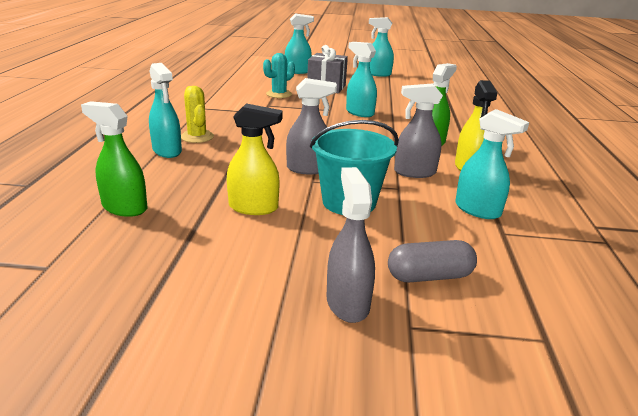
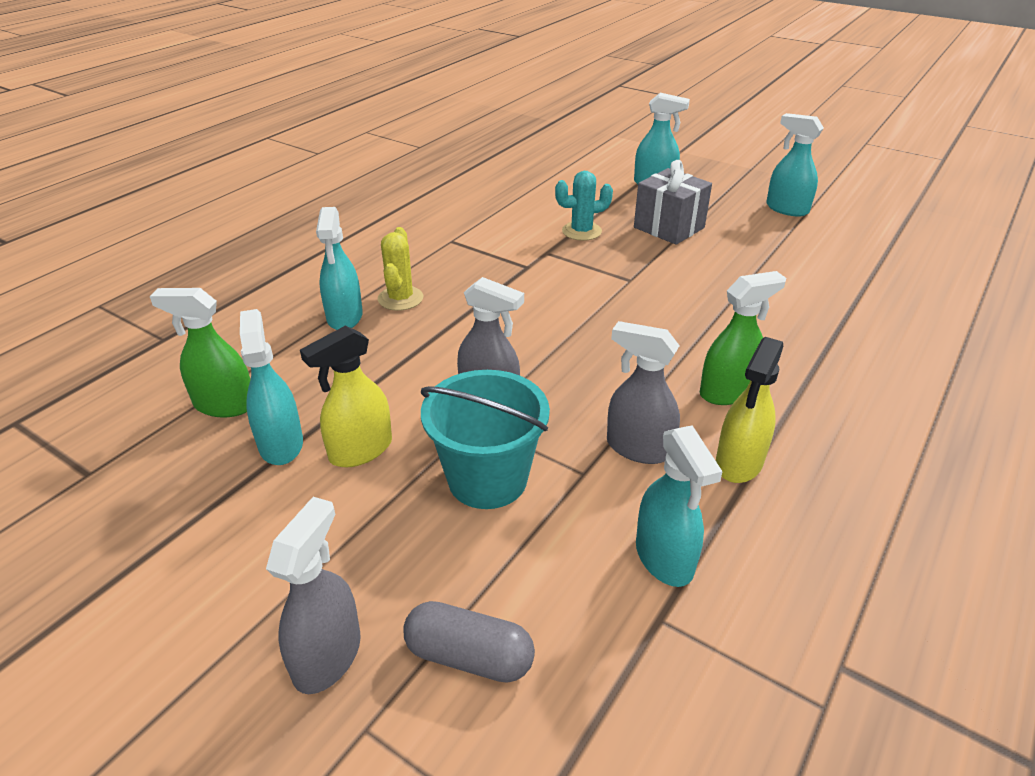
camera: 30 degrees right, 10 degrees up
(124, 208) = (224, 405): green spray bottle -> green spray bottle turned 45 degrees counterclockwise
(254, 208) = (360, 450): yellow spray bottle -> yellow spray bottle turned 105 degrees clockwise
(359, 113) = (671, 296): turquoise spray bottle -> turquoise spray bottle (281, 444)

